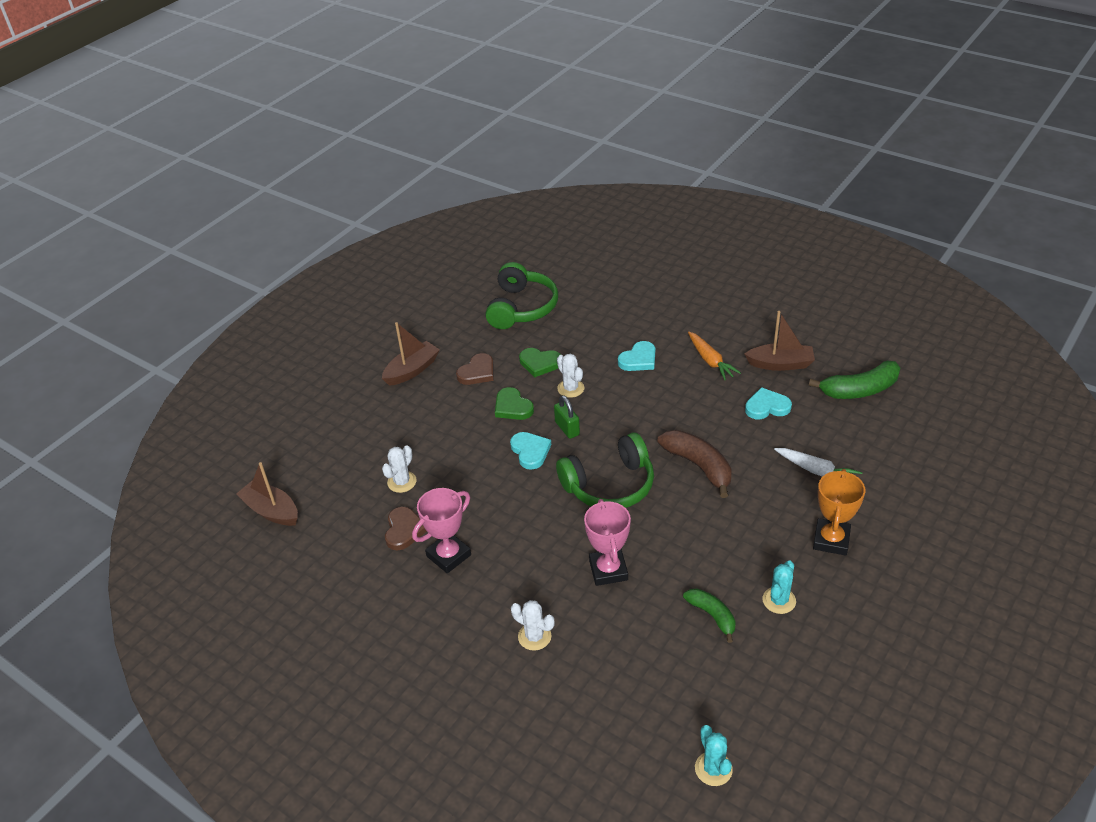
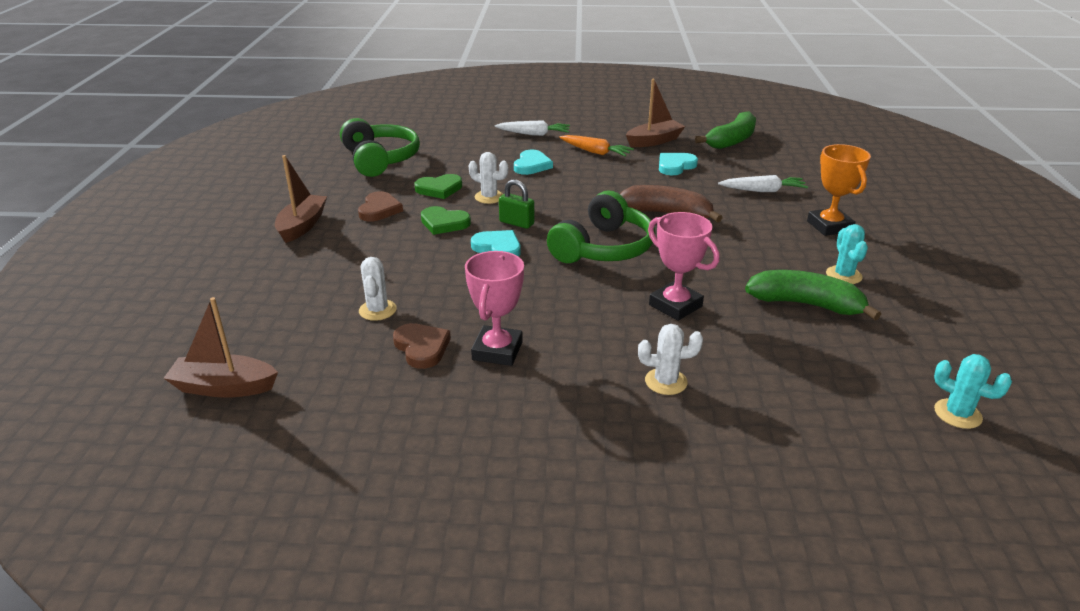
camera: 35 degrees left, 10 degrees down
(676, 316) = (534, 134): none -> white carrot
(712, 616) = (806, 304): green banana -> green banana, size x1.60

